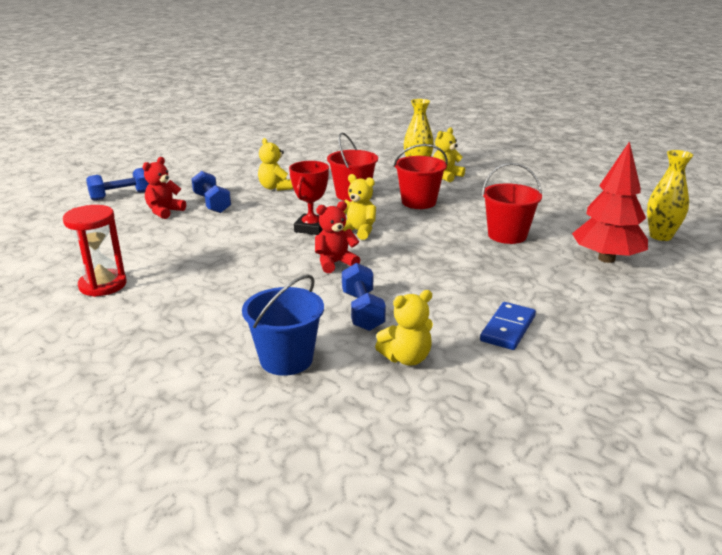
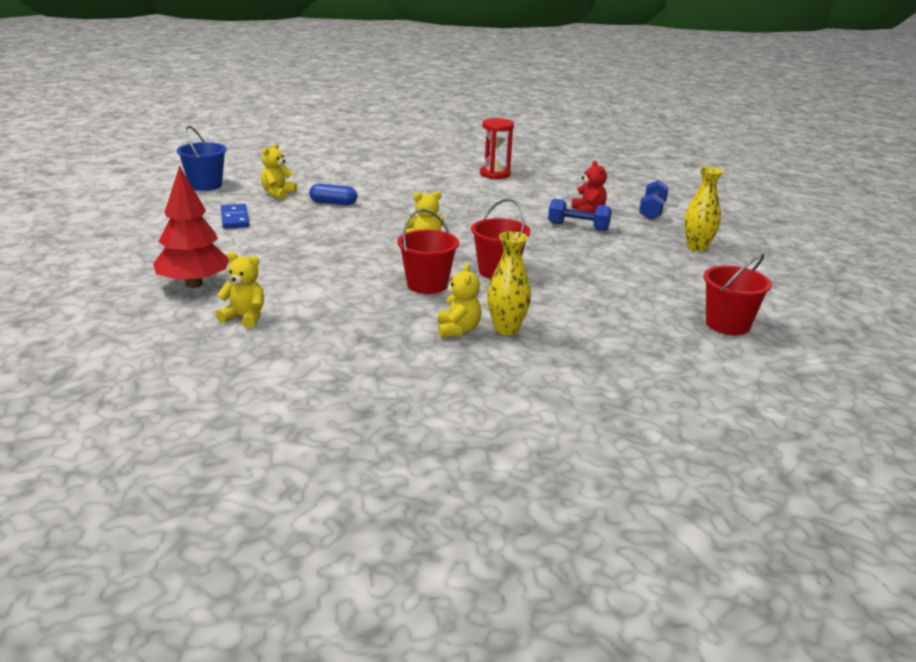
camera: 135 degrees right, 0 degrees up
(275, 187) = (575, 255): yellow teddy bear -> yellow teddy bear (245, 317)
(286, 359) = (336, 178): blue bucket -> blue bucket (205, 185)
(311, 228) = (463, 233): red trophy -> none
(335, 263) = (397, 219): red teddy bear -> none
(362, 311) = (333, 203): blue dumbbell -> blue capsule
(507, 235) = (301, 278): red bucket -> red bucket (727, 324)
(660, 236) = (147, 327): yellow vase -> yellow vase (697, 248)

